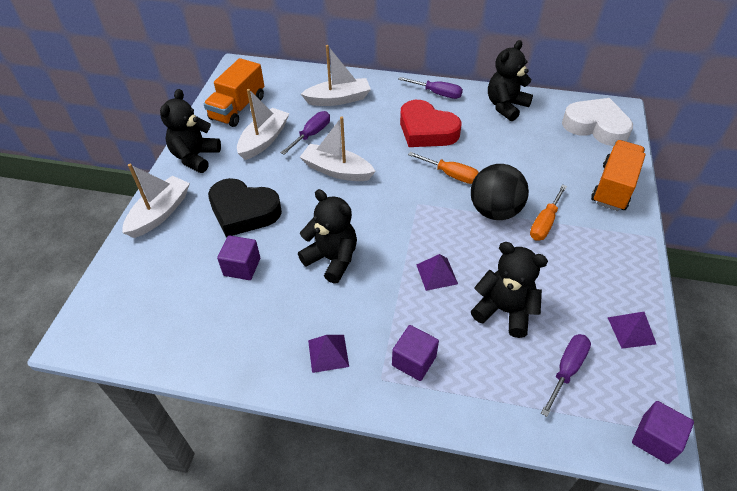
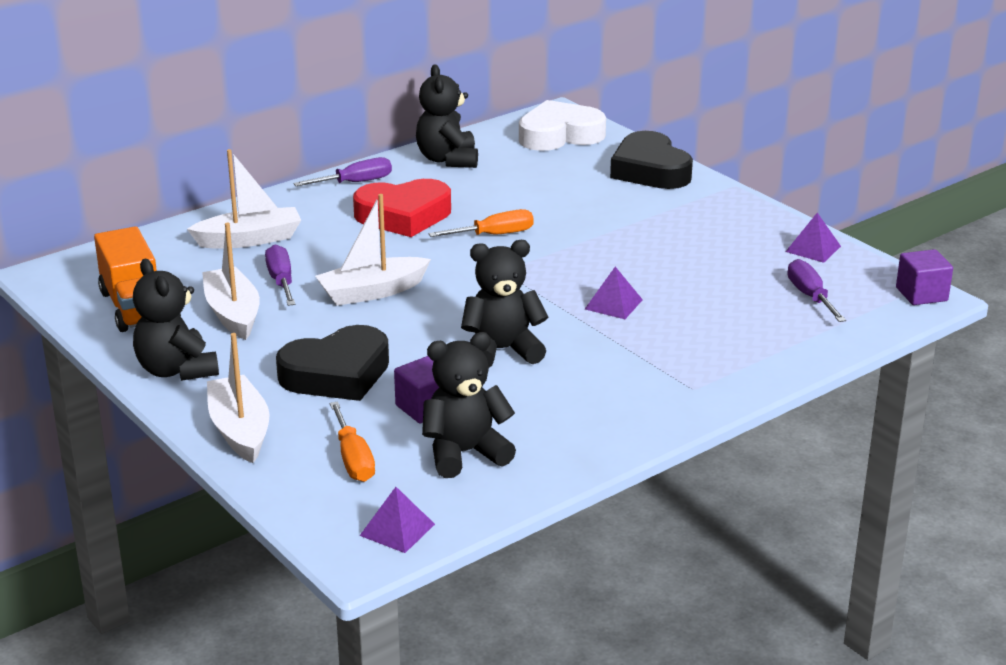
camera: 50 degrees left, 20 degrees down
(328, 353) = (623, 403): purple pyramid -> purple pyramid (397, 529)
(338, 99) = (249, 239): white boat -> white boat turned 45 degrees clockwise
(414, 361) = (698, 363): purple cube -> none
(494, 211) = (582, 238): black ball -> none
(504, 310) = (708, 293): black teddy bear -> black teddy bear (465, 453)
(545, 223) = (638, 222): orange screwdriver -> orange screwdriver (353, 459)
(613, 187) = (650, 170): orange truck -> black heart

